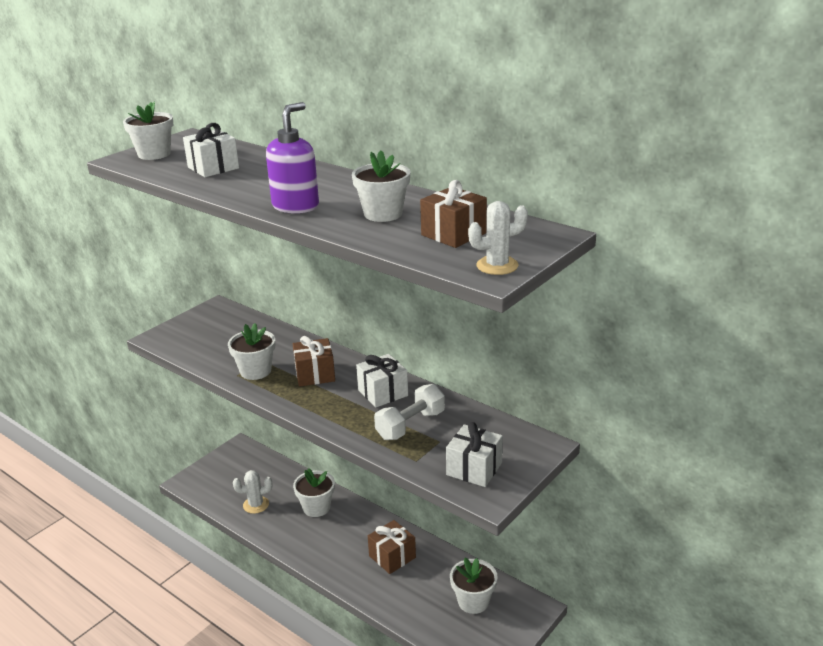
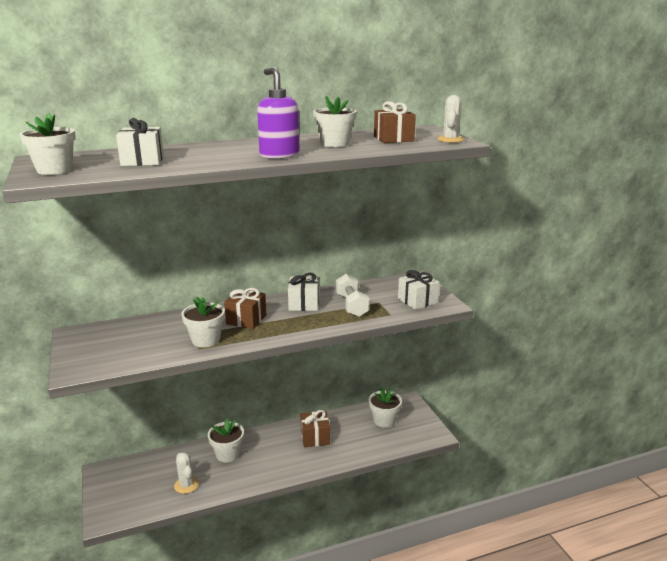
camera: 60 degrees left, 5 degrees down
(256, 505) = (186, 485): white cactus -> white cactus turned 45 degrees counterclockwise

